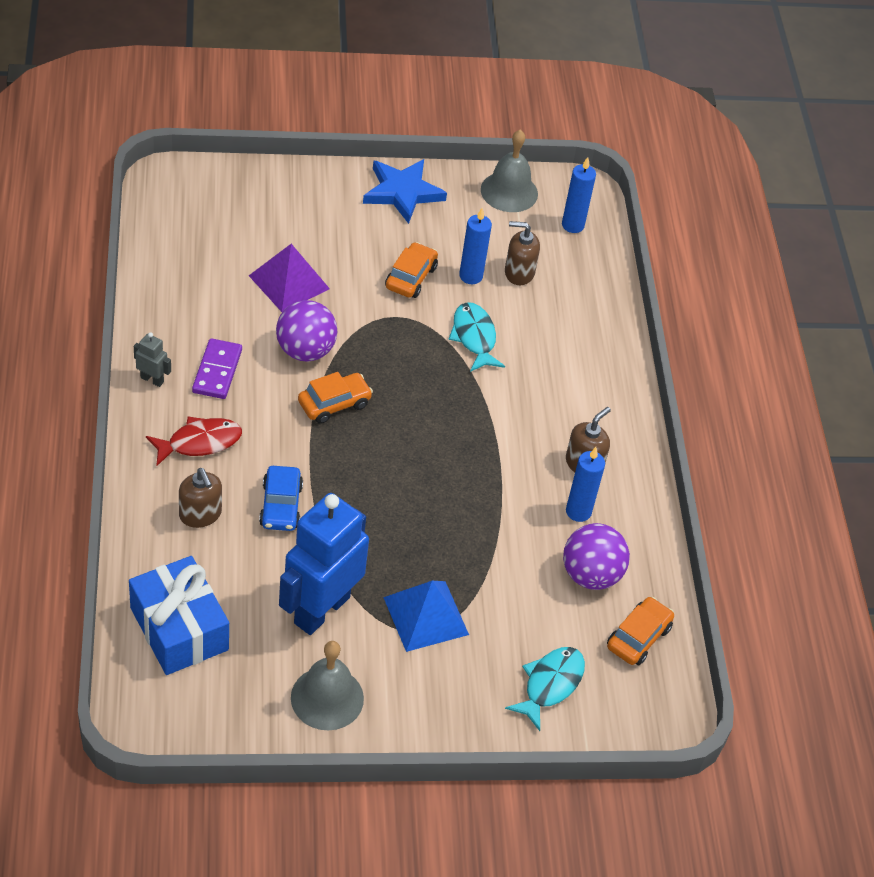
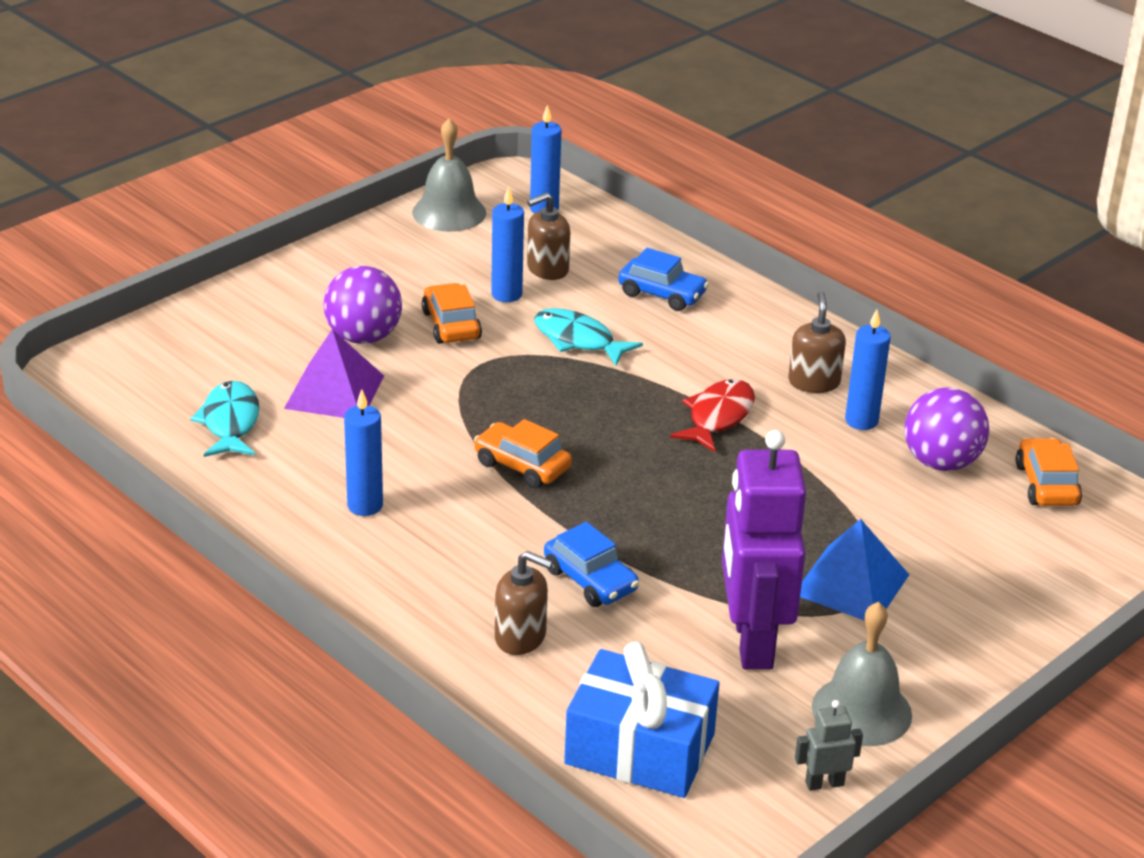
camera: 35 degrees left, 15 degrees down
(152, 379) = (305, 552): grey robot -> grey robot (824, 783)
(199, 442) = (432, 576): red fish -> red fish (718, 417)
(217, 371) = (365, 506): purple domino -> blue candle
(305, 351) = (431, 439): purple ball -> purple ball (363, 337)
(321, 610) = (751, 641): blue robot -> purple robot
(334, 404) = (522, 466): orange car -> orange car turned 75 degrees counterclockwise
(402, 192) = (347, 263): blue star -> none
(550, 684) = (1030, 567): turquoise fish -> turquoise fish (230, 422)
(569, 337) = (662, 294): none -> blue car

